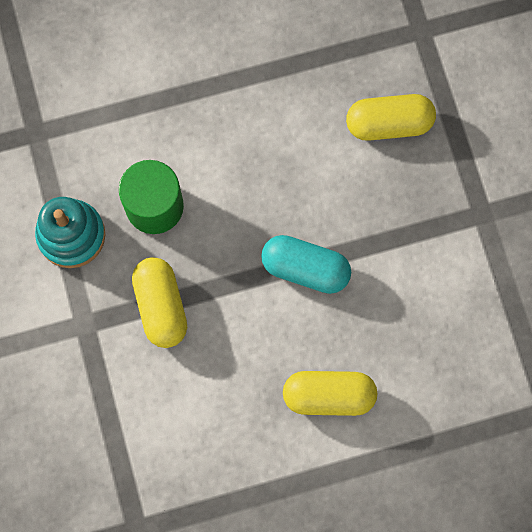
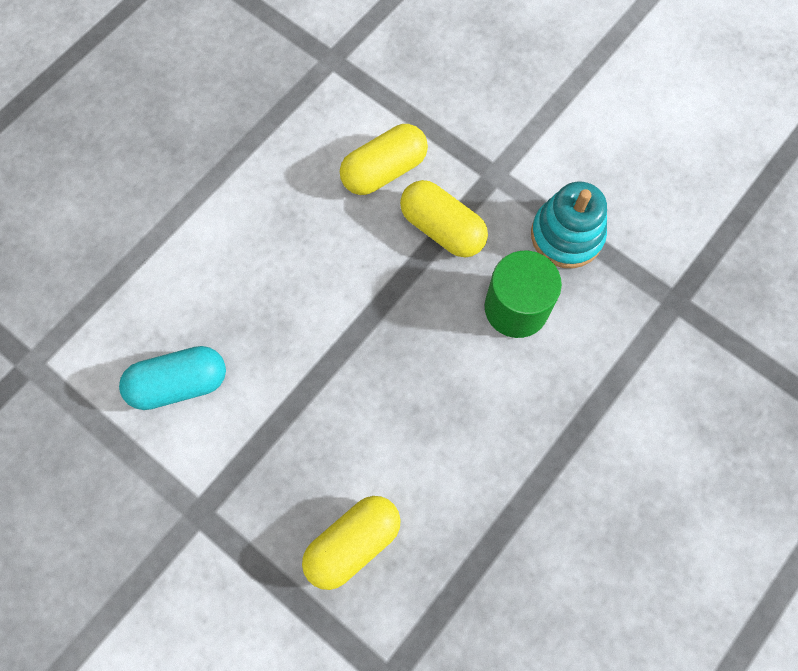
camera: 145 degrees right, 5 degrees down
(305, 269) = (338, 343): turquoise capsule -> turquoise capsule (179, 384)
(329, 395) = (243, 250): yellow capsule -> yellow capsule (384, 170)

